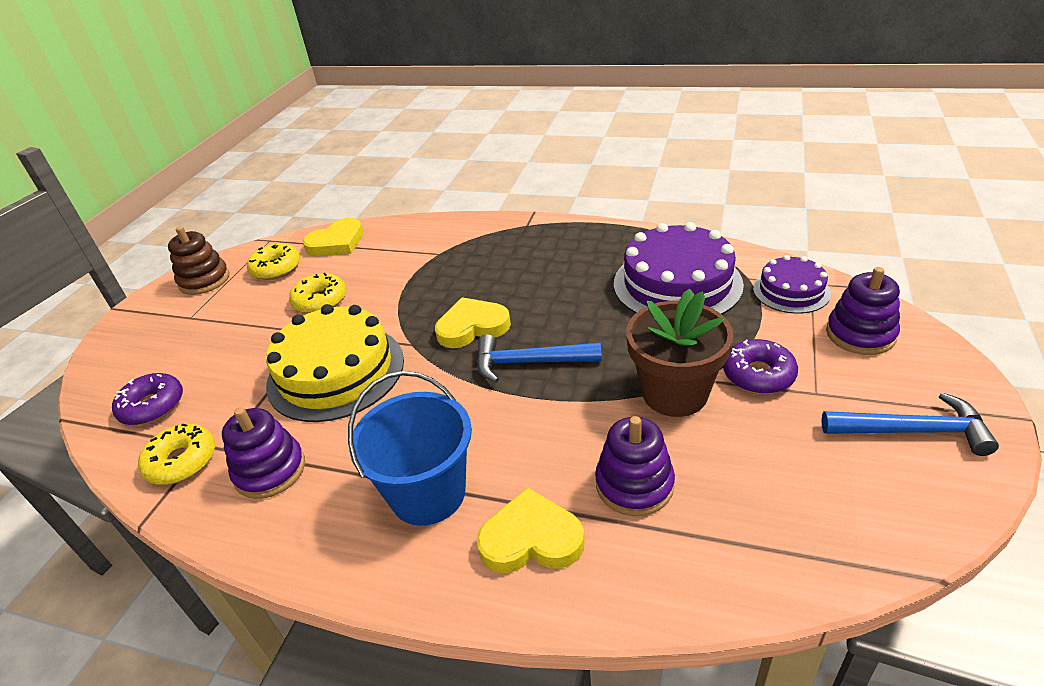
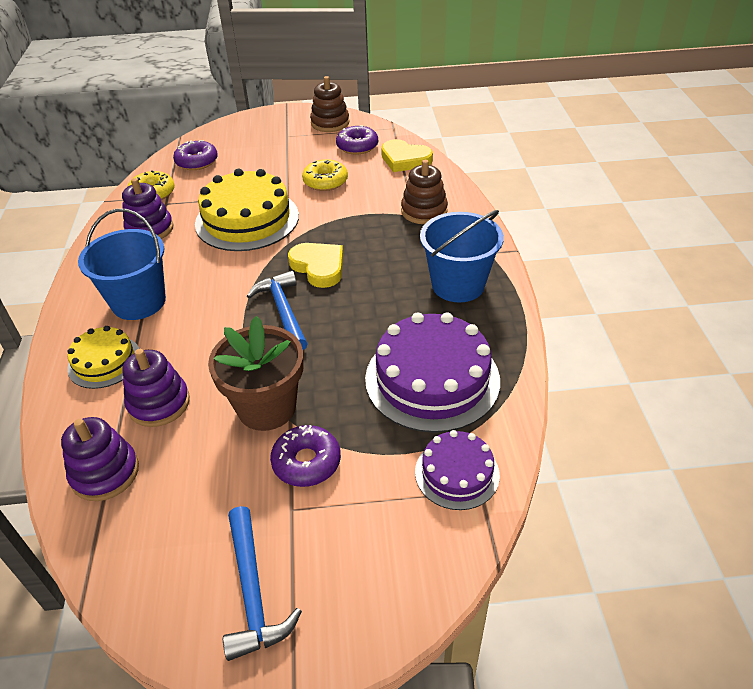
camera: 65 degrees right, 5 degrees up
(276, 268) = (357, 146): yellow donut -> purple donut
(436, 247) = (424, 211): none -> brown stacking toy
(531, 539) = (104, 361): yellow heart -> yellow cake
(560, 248) = (458, 285): none -> blue bucket
(860, 334) = (397, 542): purple stacking toy -> purple stacking toy (105, 473)

